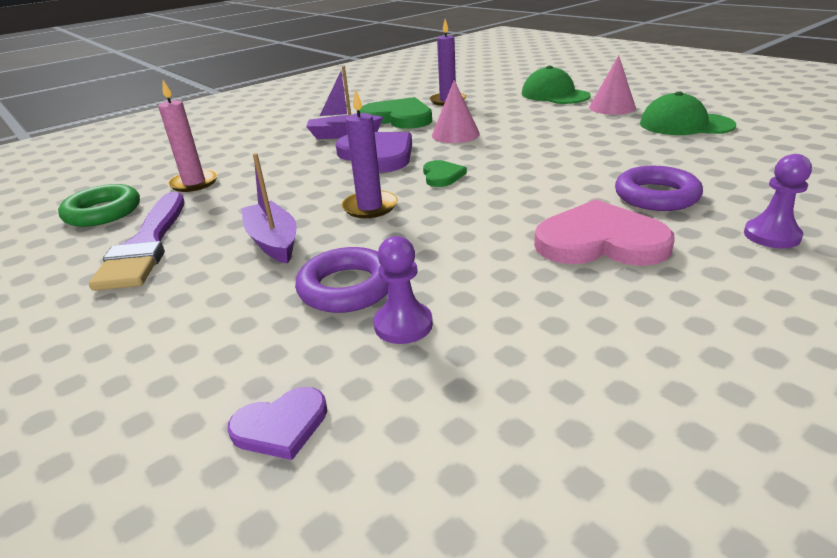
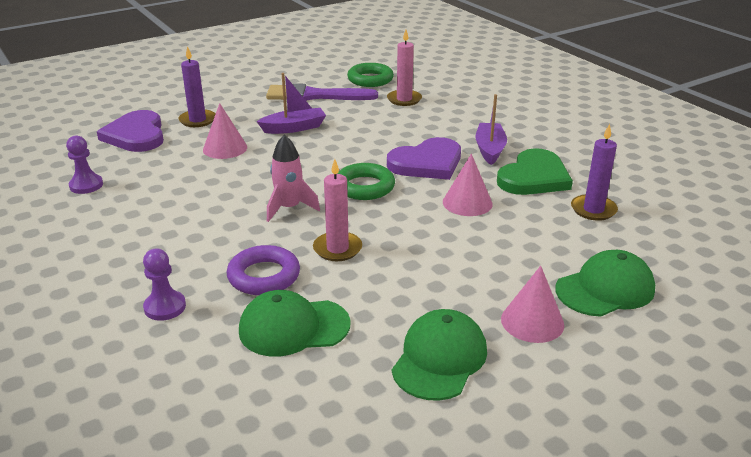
camera: 95 degrees right, 0 degrees up
(281, 426) = (136, 135): purple heart -> purple heart, size x1.94
(347, 287) = (225, 148): purple ring -> pink cone
(370, 207) = (323, 157): purple candle -> purple candle (197, 120)
(403, 325) = (178, 161): purple pawn -> purple pawn (86, 185)
(442, 176) = (364, 187): green heart -> green ring
(511, 206) = (289, 208): none -> pink rocket
(575, 171) = (337, 249): none -> pink candle
(600, 241) = (213, 232): pink heart -> none
(715, 171) = (293, 327): none -> green cap

